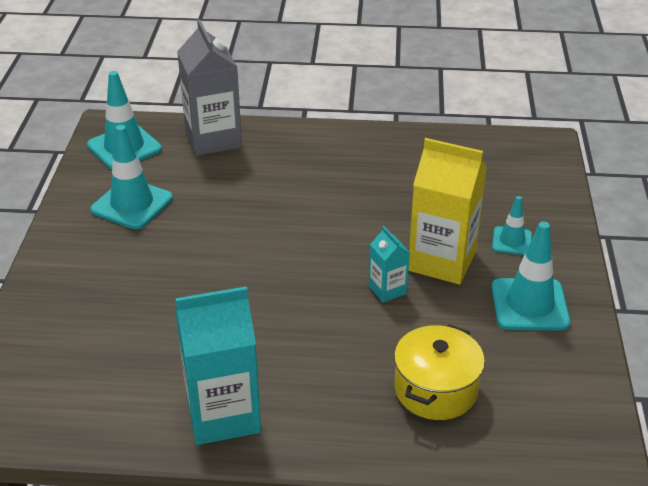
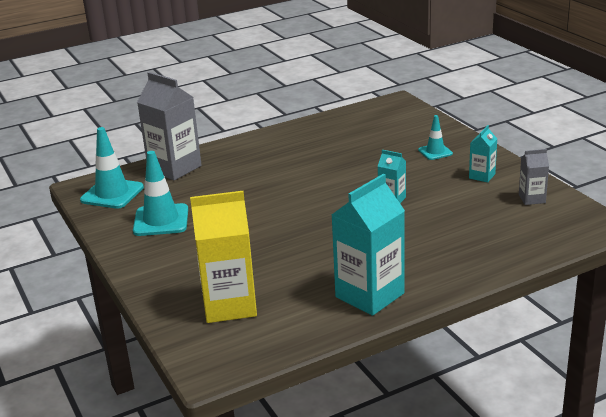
camera: 30 degrees left, 10 degrees down
(436, 390) = (479, 232): yellow pot -> none
(442, 261) = (407, 175): yellow carton -> yellow carton (229, 305)
(529, 305) = (482, 176): turquoise traffic cone -> turquoise carton
(554, 371) = (532, 199): none -> grey carton

